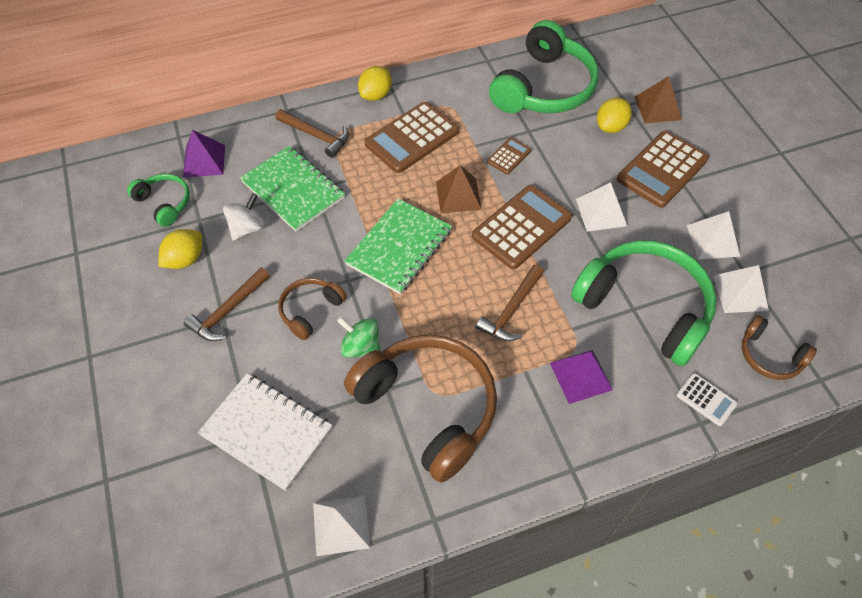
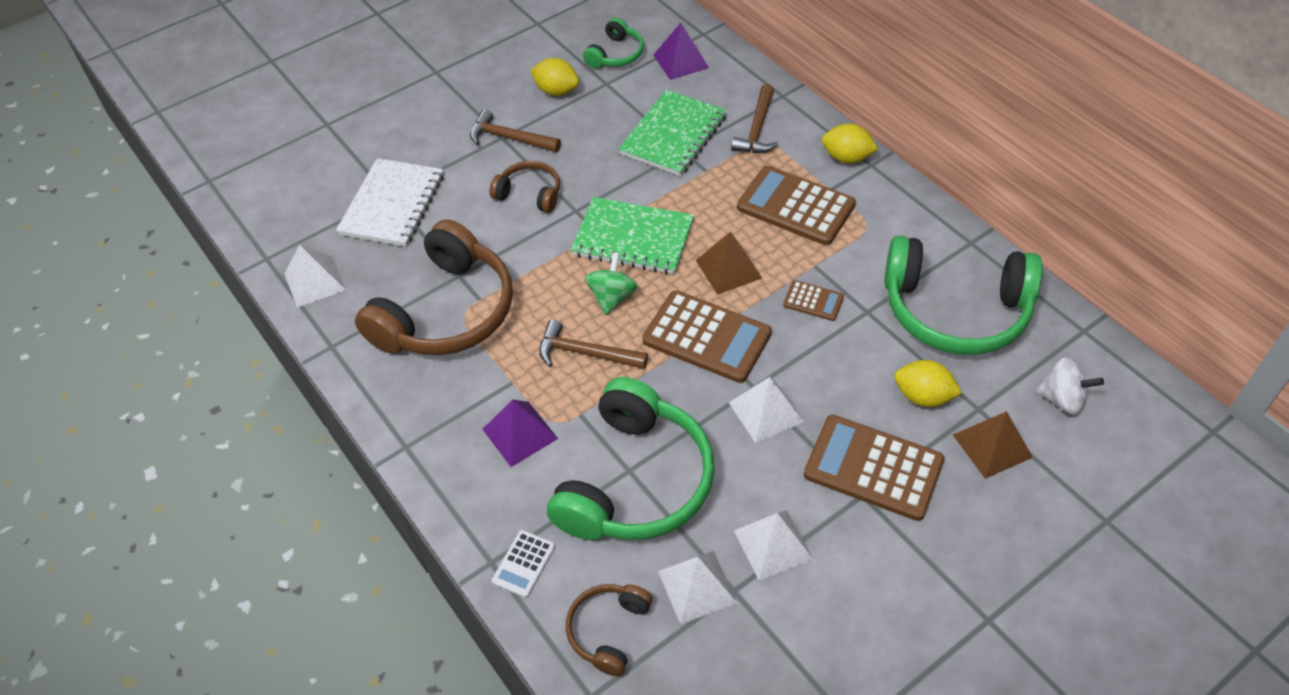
camera: 75 degrees right, 5 degrees down
(247, 228) = (610, 119): white spinning top -> white spinning top (1062, 399)
(361, 347) = (500, 243): green spinning top -> green spinning top (612, 297)

